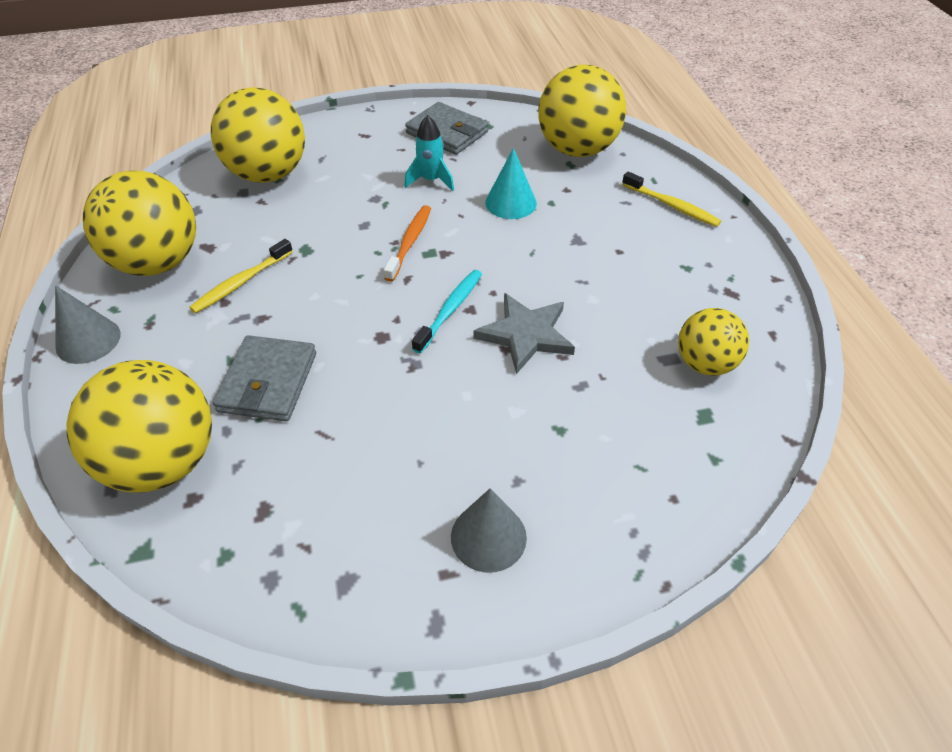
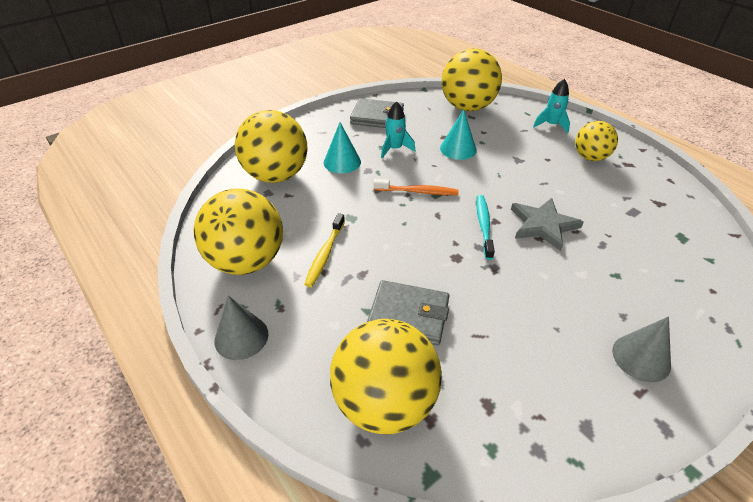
camera: 25 degrees left, 5 degrees down
(268, 382) = (408, 315): grey wallet -> grey wallet turned 60 degrees counterclockwise
(354, 179) = (342, 162): none -> turquoise cone
(409, 242) = (418, 191): orange toothbrush -> orange toothbrush turned 105 degrees clockwise
(671, 206) = (551, 125): yellow toothbrush -> turquoise rocket
(704, 363) = (654, 208): yellow ball -> yellow ball (590, 157)

